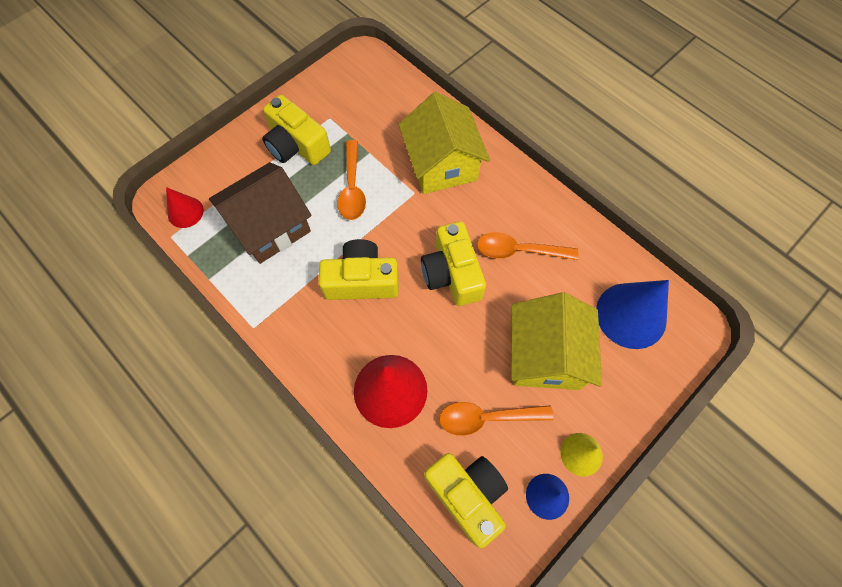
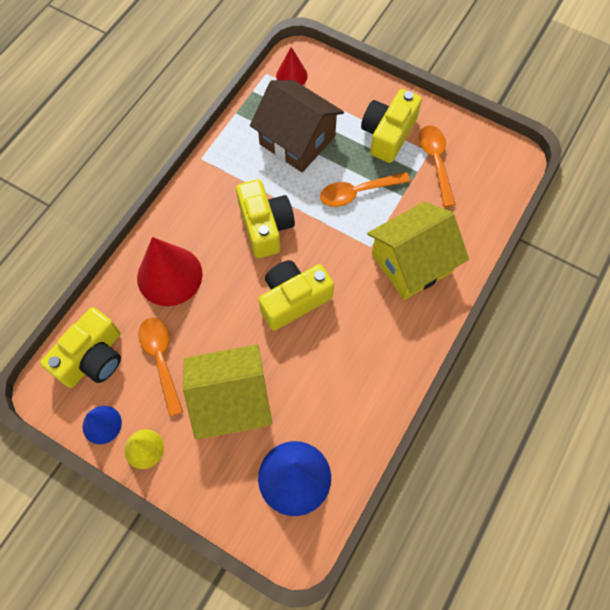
camera: 75 degrees right, 0 degrees up
(519, 251) = (335, 355): orange spoon -> orange spoon (435, 162)

